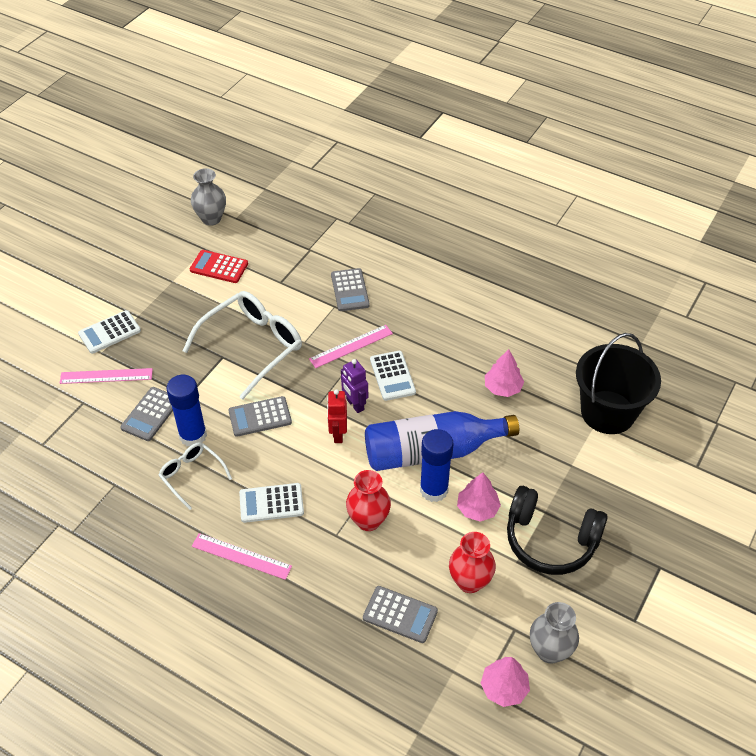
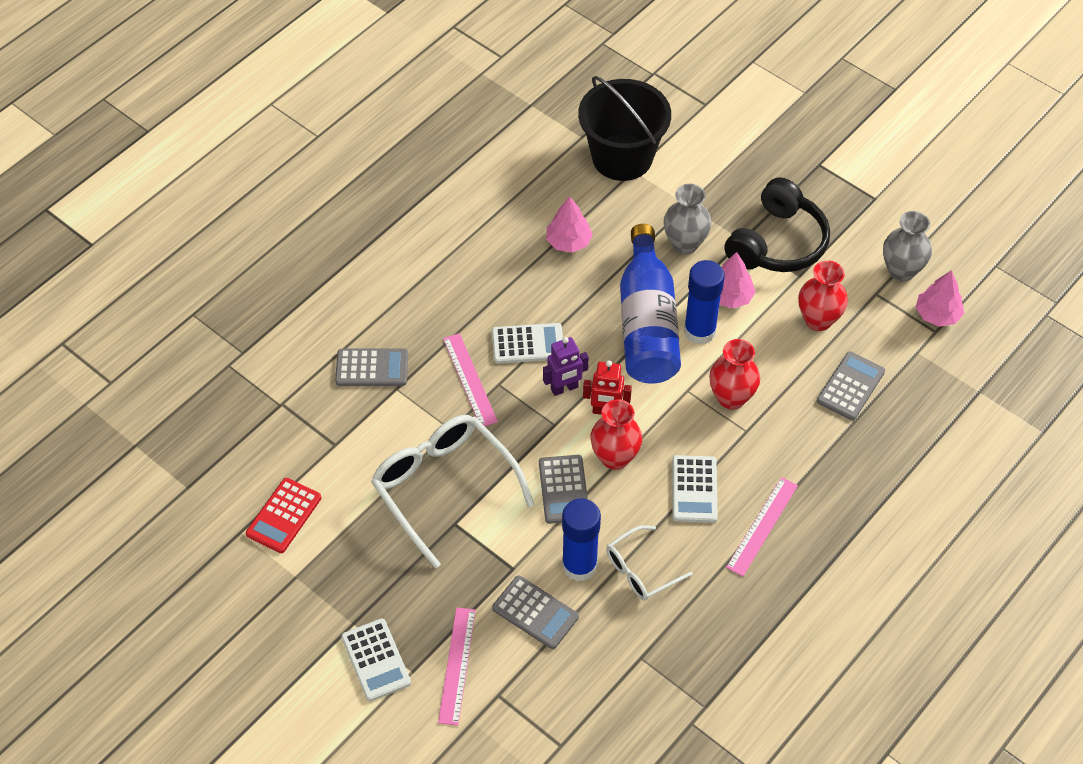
camera: 80 degrees left, 5 degrees up
(211, 219) = (179, 518): grey vase -> grey vase (685, 244)
(294, 446) = (615, 457): none -> red vase

